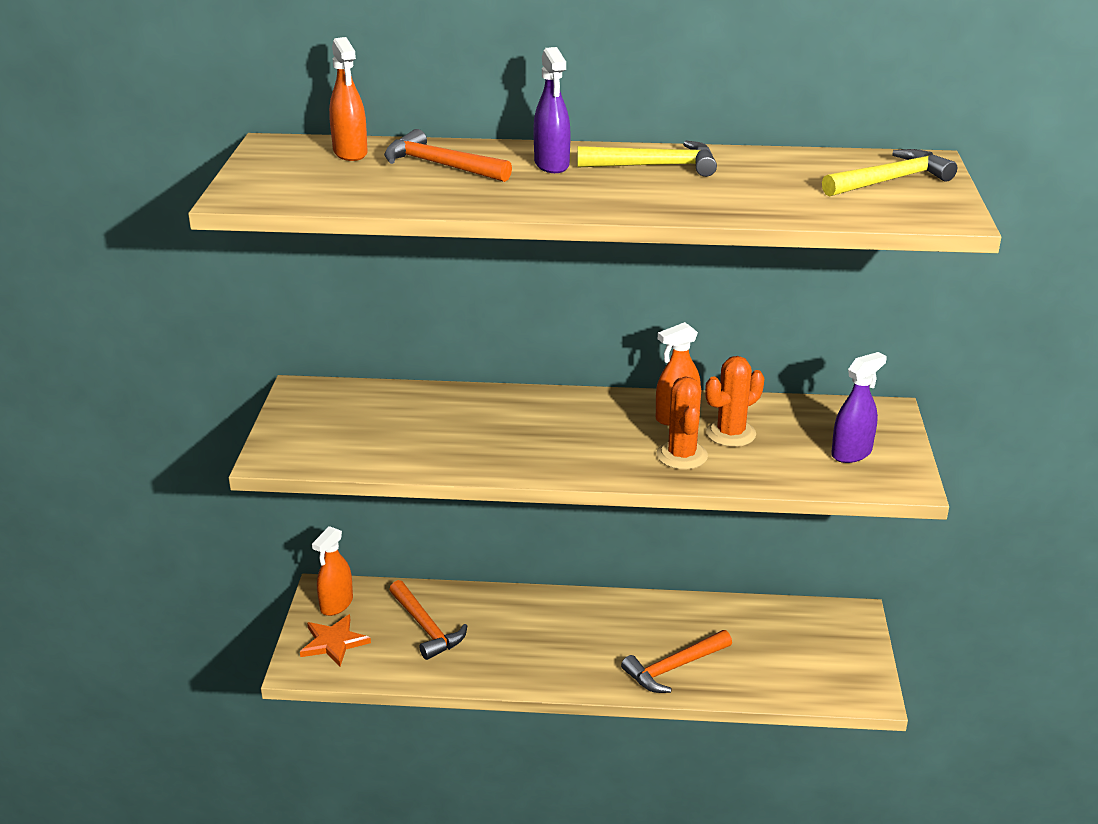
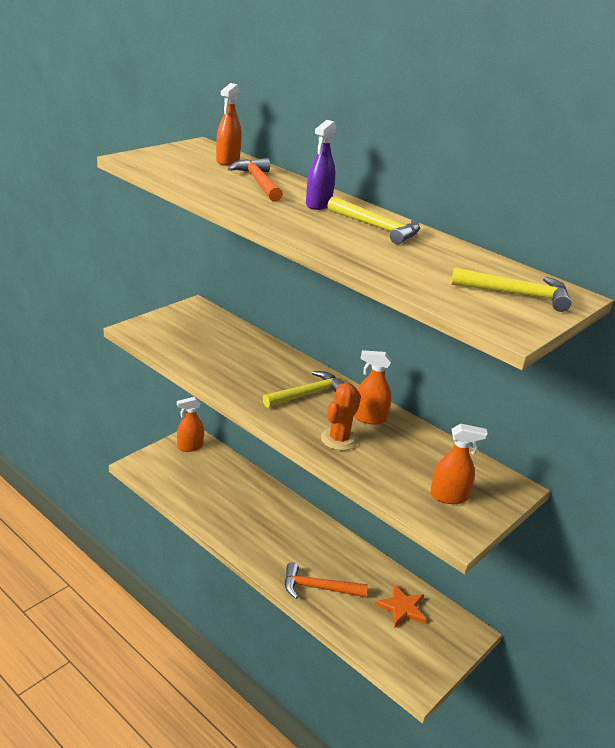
camera: 35 degrees right, 0 degrees up
(333, 642) = (165, 464): orange star -> orange star (402, 608)
(426, 627) = (217, 483): orange hammer -> none
(581, 426) = (307, 394): none -> yellow hammer
(730, 433) = (388, 444): orange cactus -> none
(851, 453) = (449, 496): purple spray bottle -> orange spray bottle

